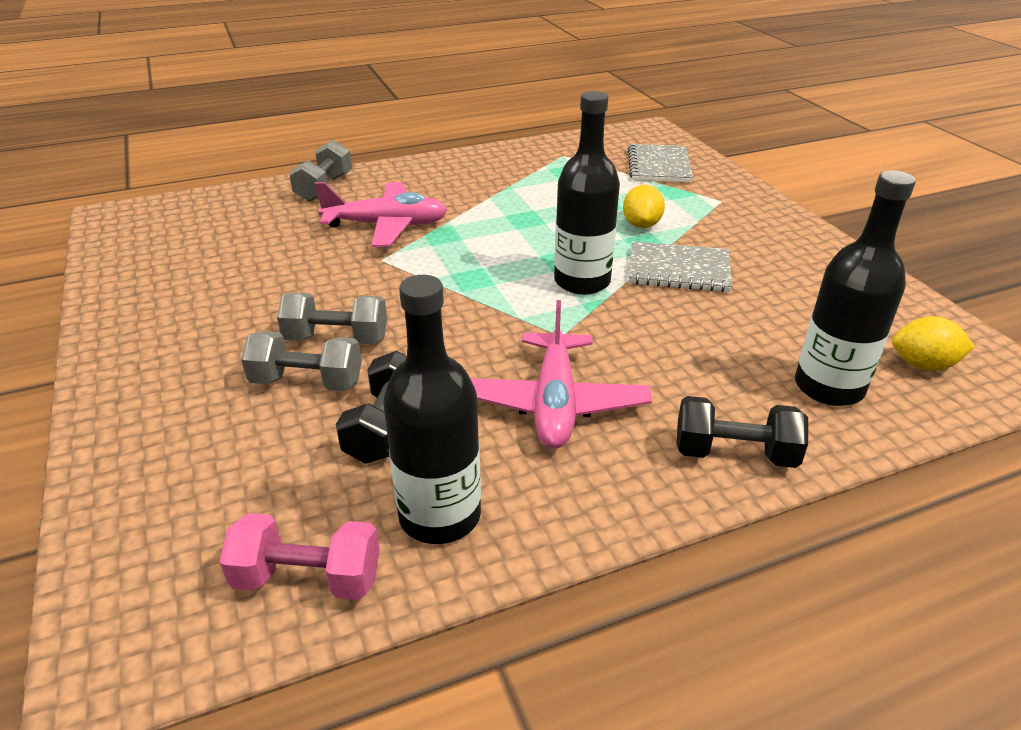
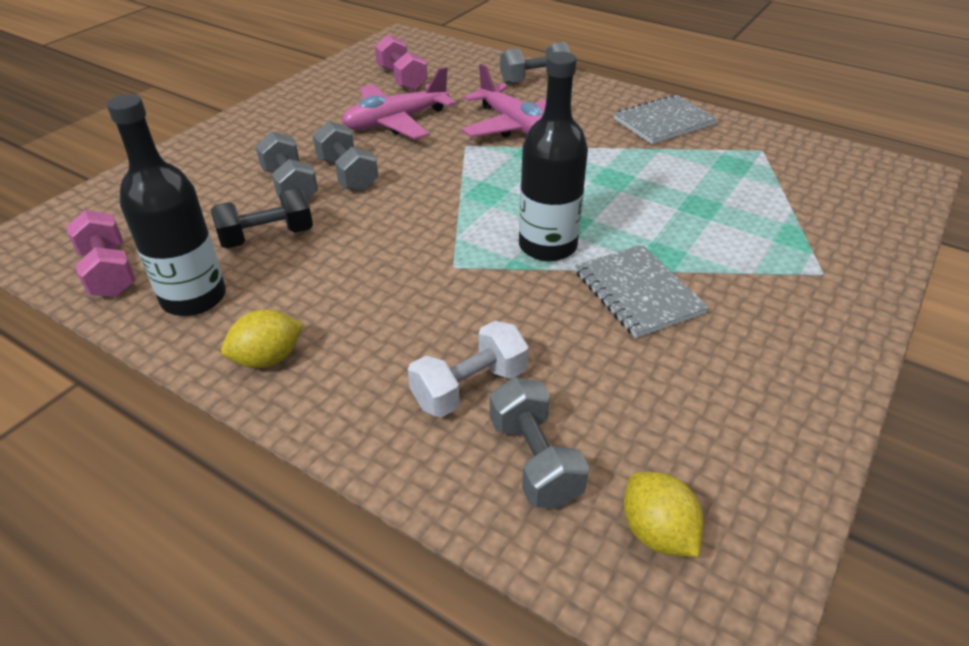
camera: 55 degrees right, 5 degrees up
(202, 246) = (402, 79): none -> pink dumbbell
(554, 403) = (357, 299): pink plane -> pink plane (396, 122)
(641, 225) = (693, 241): yellow lemon -> yellow lemon (268, 359)
(659, 166) = (835, 208): grey notebook -> grey notebook (664, 122)
(727, 386) = (469, 387): none -> white dumbbell
(734, 453) = (371, 423): black dumbbell -> none
(829, 387) = (534, 460): black bottle -> grey dumbbell

